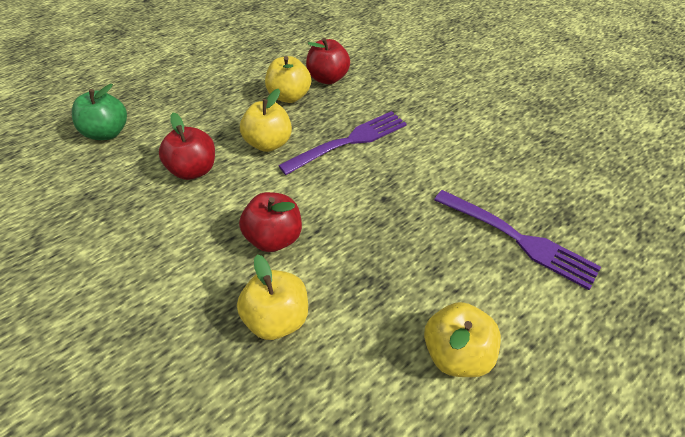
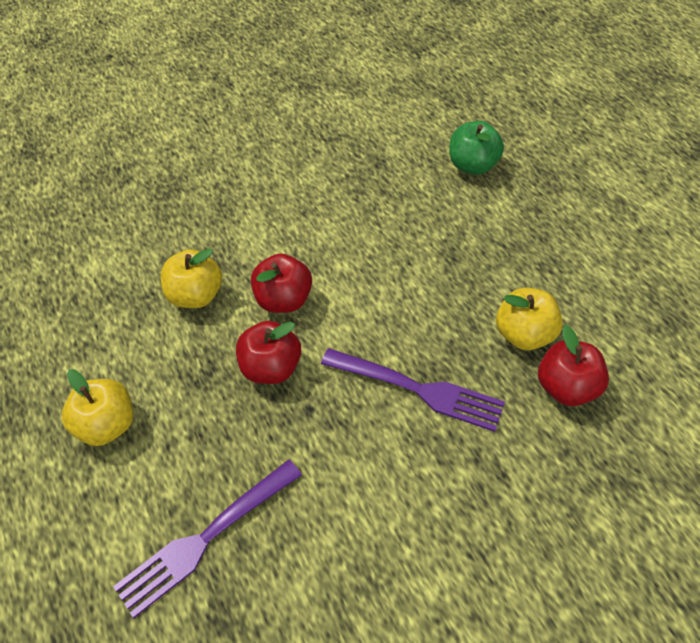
camera: 105 degrees right, 5 degrees up
(194, 170) = (397, 237): red apple -> red apple (271, 367)
(268, 143) = (429, 304): yellow apple -> none
(348, 142) = (416, 389): purple fork -> purple fork turned 45 degrees counterclockwise

